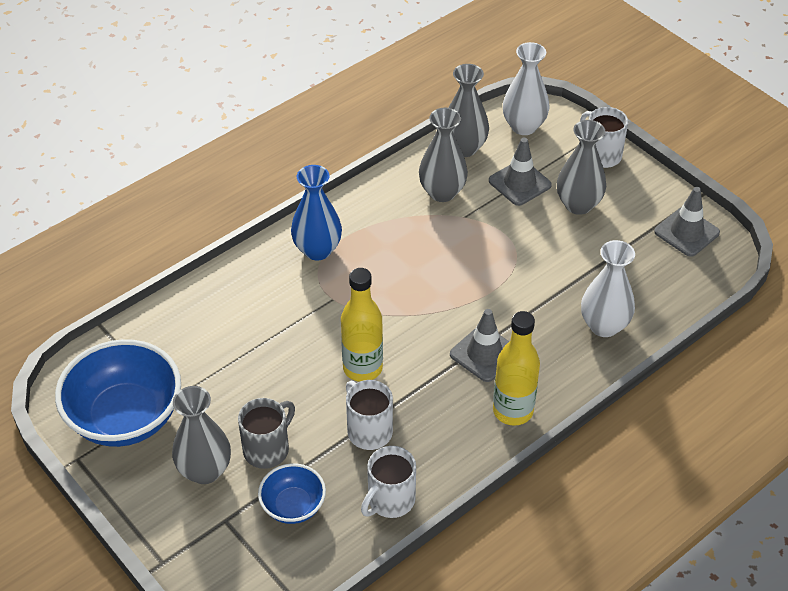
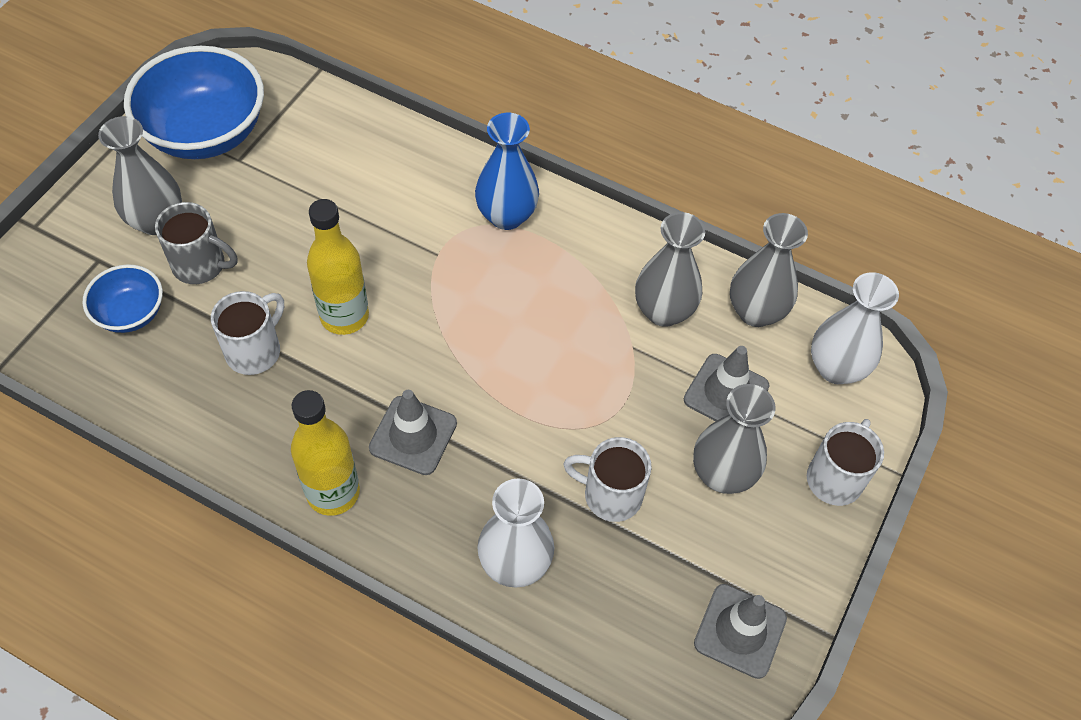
camera: 65 degrees right, 10 degrees up
(390, 500) = (162, 402): white mug -> white mug (610, 495)

